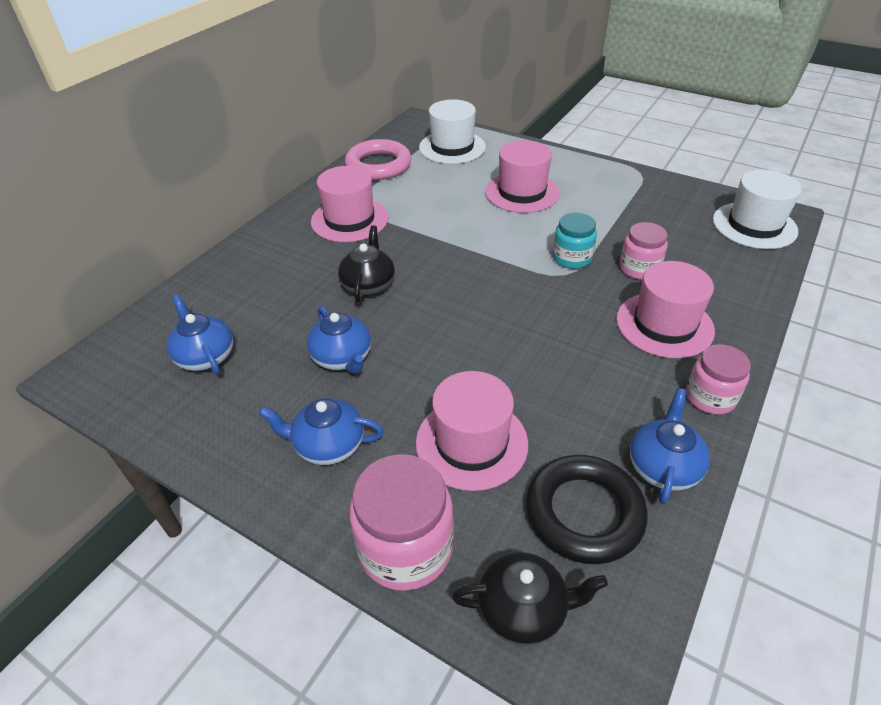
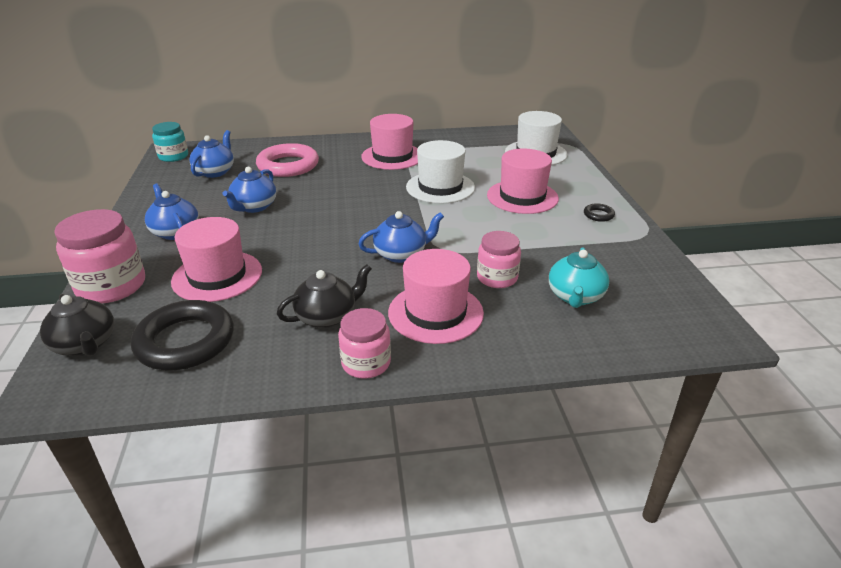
camera: 50 degrees right, 10 degrees down
(368, 285) = (332, 188): black teapot -> black teapot (327, 317)
(378, 165) = (468, 141): pink ring -> pink ring (288, 165)
(571, 258) = (466, 244): turquoise jar -> turquoise jar (173, 156)
(591, 176) = (598, 215): none -> black ring
(663, 467) = (260, 363): blue teapot -> blue teapot (401, 254)
(697, 246) = (575, 297): none -> turquoise teapot
(754, 225) = (664, 318): white hat -> white hat (440, 187)

